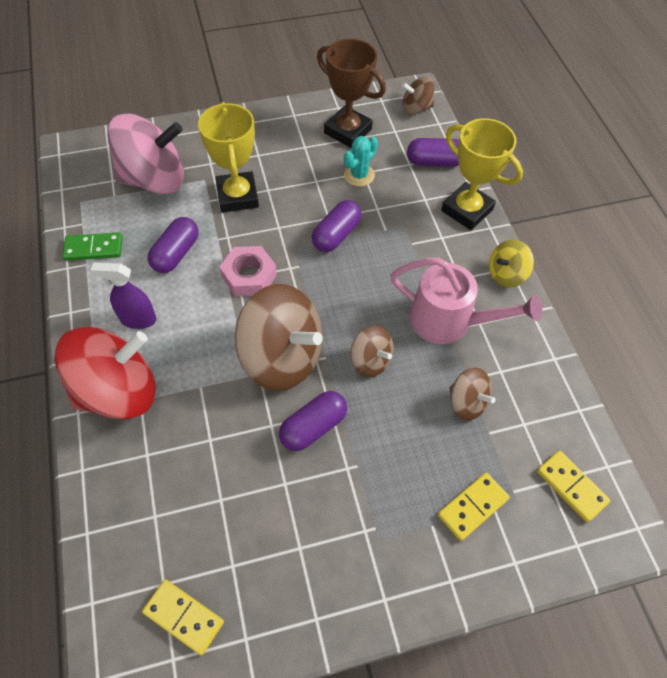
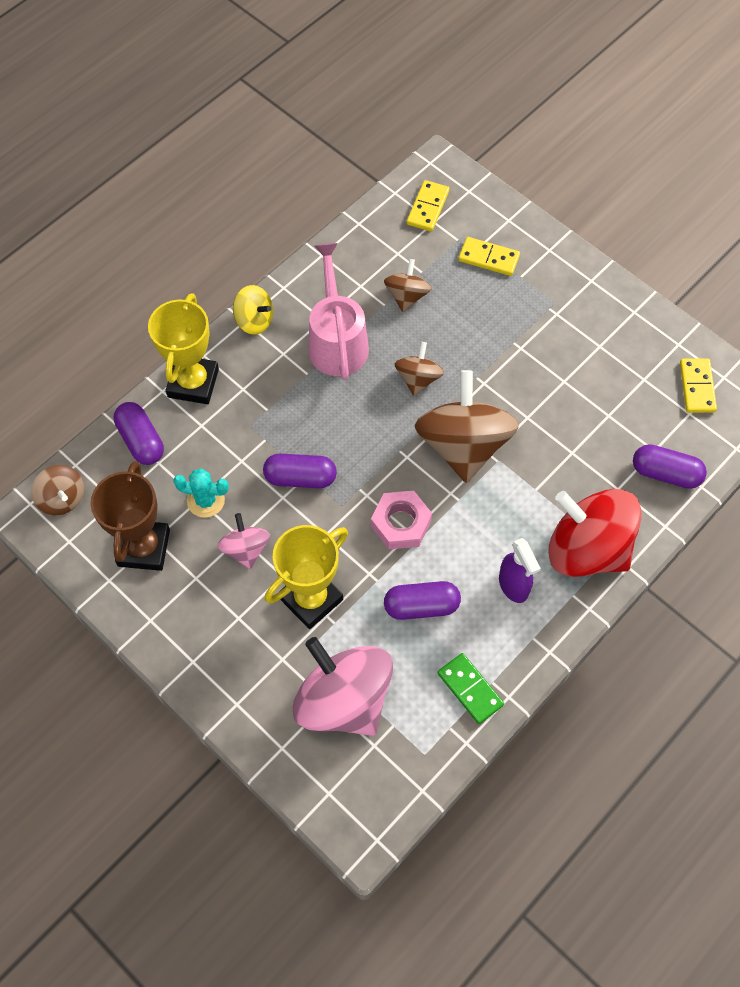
camera: 120 degrees left, 5 degrees up
(304, 179) = (246, 549): none -> pink spinning top
(313, 427) = (506, 387): purple capsule -> purple capsule (665, 473)

